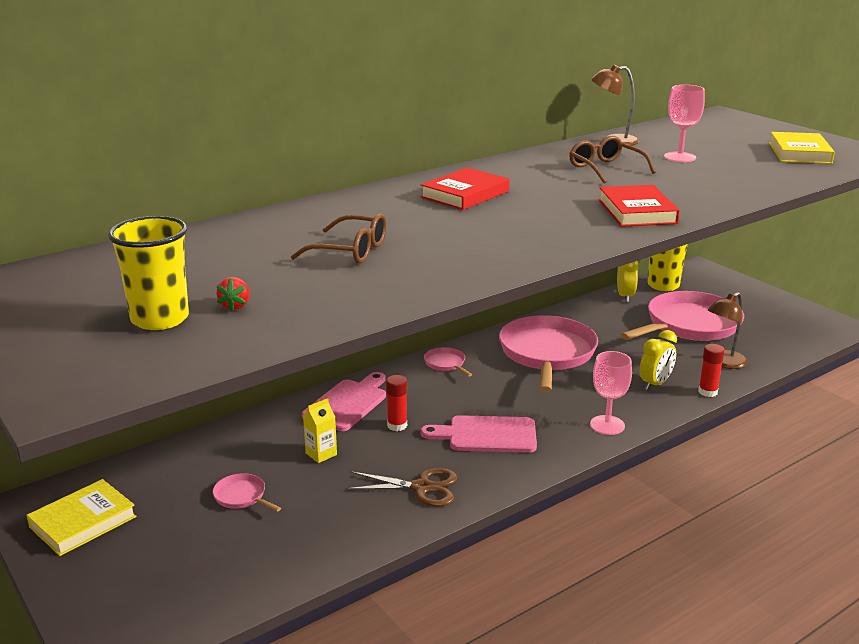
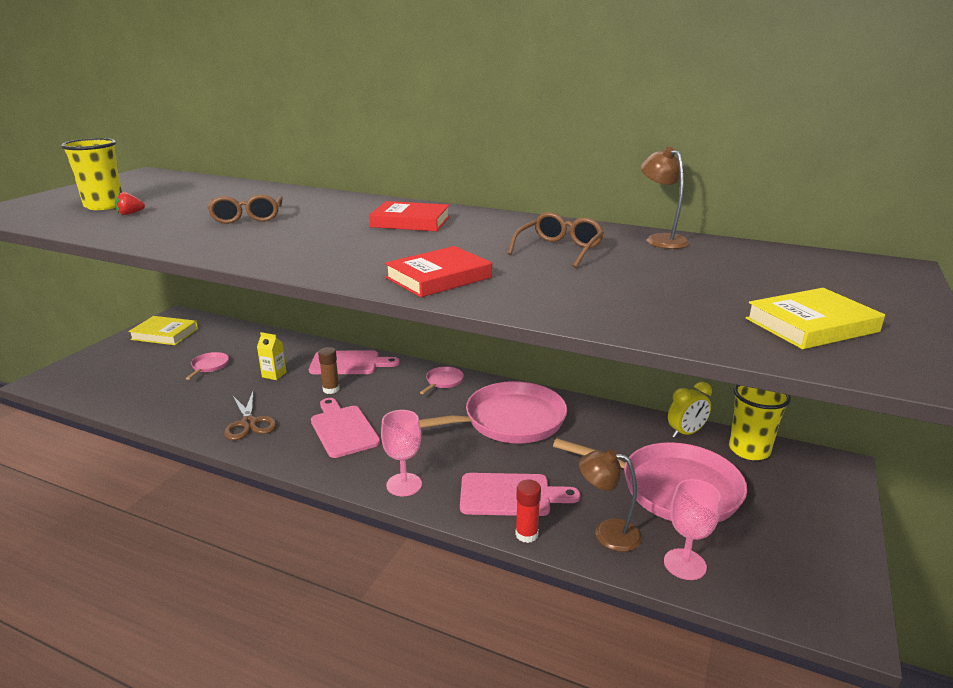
camera: 60 degrees right, 0 degrees up
(397, 425) = (331, 389): red glue stick -> brown glue stick
(655, 384) = (510, 495): yellow clock -> pink cutting board
(679, 157) = (659, 270): pink goblet -> pink goblet (684, 564)

